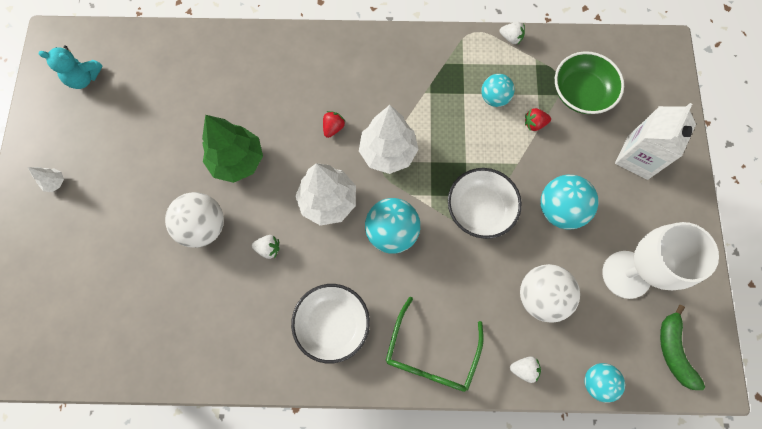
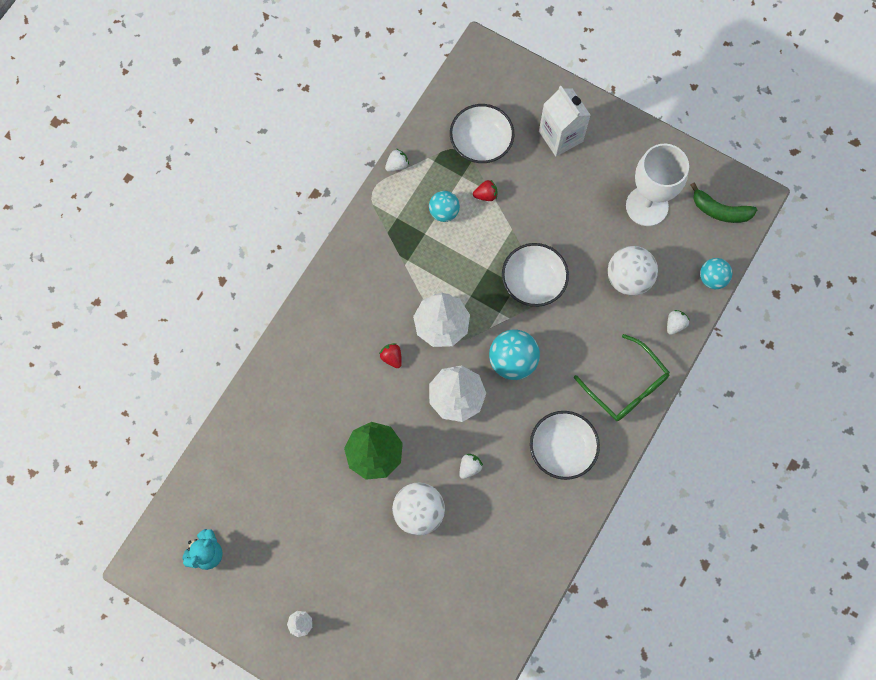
camera: 60 degrees left, 0 degrees up
(534, 123) = (486, 195): red strawberry -> red strawberry turned 120 degrees counterclockwise
(560, 209) = (569, 221): turquoise ball -> none
(581, 93) = (481, 142): green bowl -> white bowl

